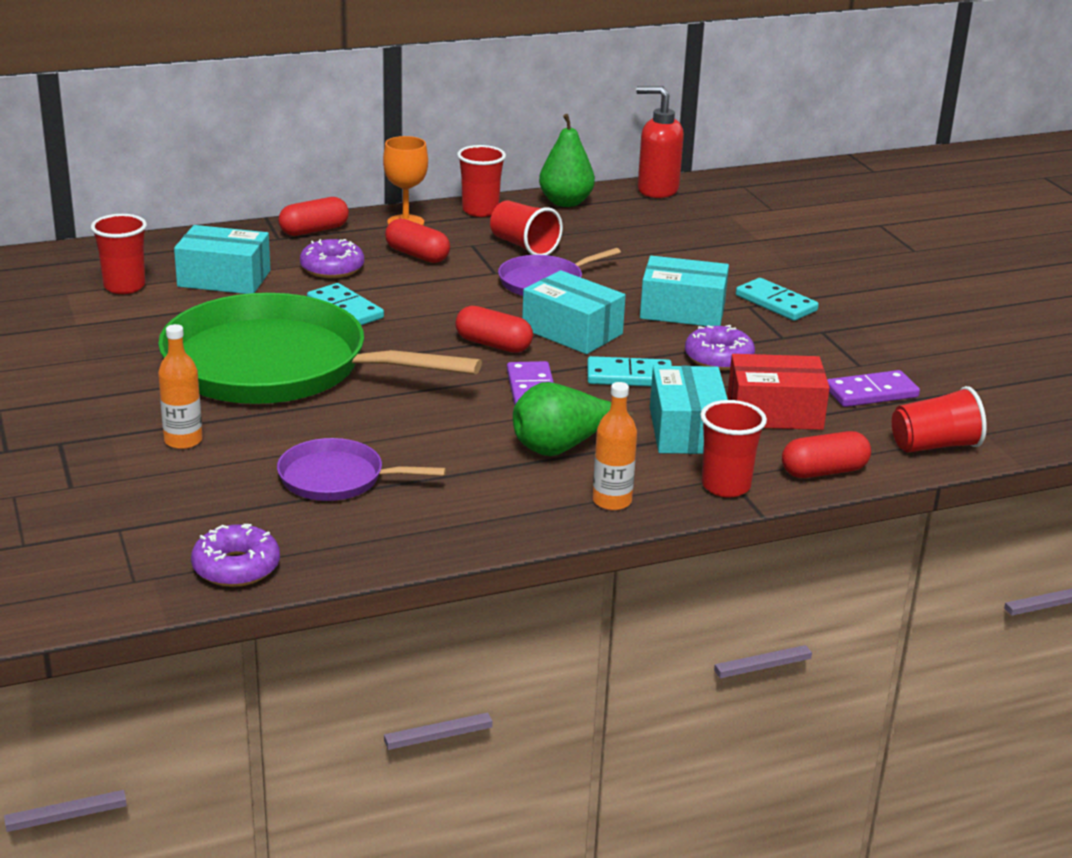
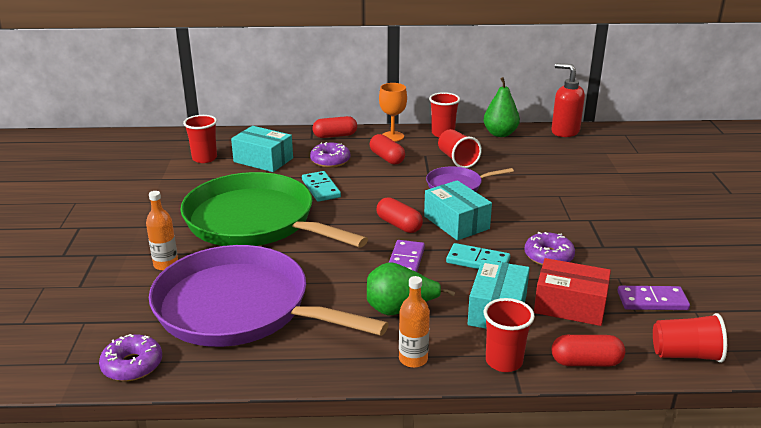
camera: 20 degrees right, 0 degrees up
(337, 478) = (240, 308): purple pan -> purple pan, size x2.17
(682, 310) = (540, 217): turquoise box -> none
(776, 303) = (610, 220): turquoise domino -> none

